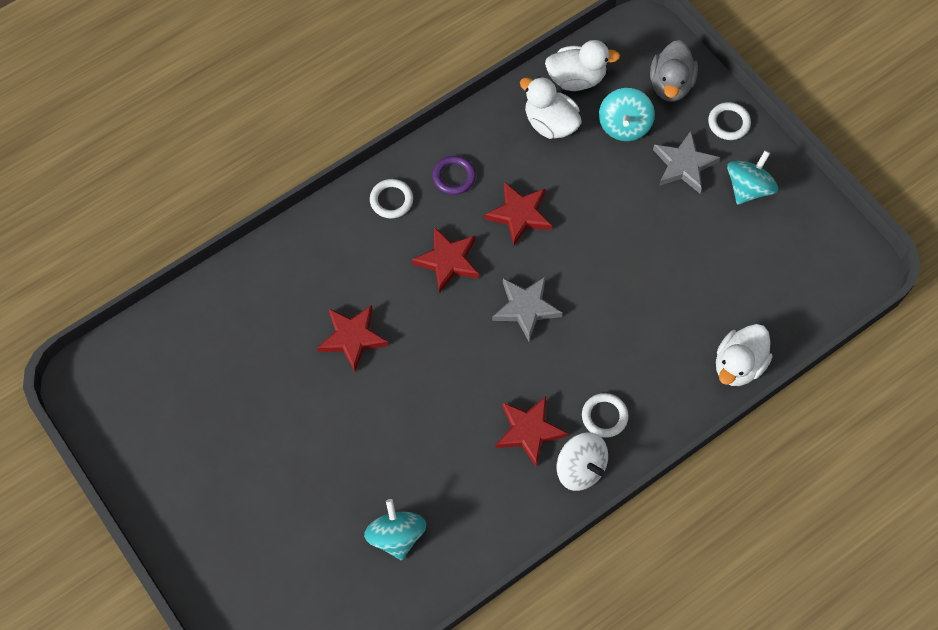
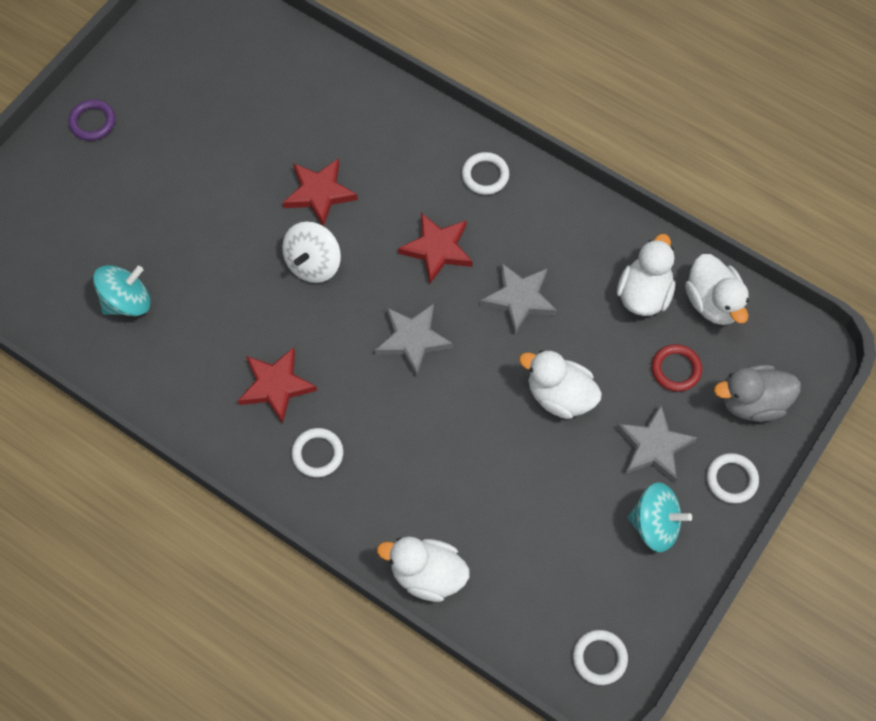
camera: 70 degrees right, 0 degrees up
(454, 177) = (537, 223): purple ring -> purple ring (92, 122)
(519, 214) = (519, 299): red star -> grey star
(580, 468) = (251, 448): white spinning top -> white spinning top (313, 263)
(617, 215) = (560, 396): none -> white duck
(624, 126) = (676, 369): turquoise spinning top -> red ring
(842, 264) = (599, 658): none -> white ring

